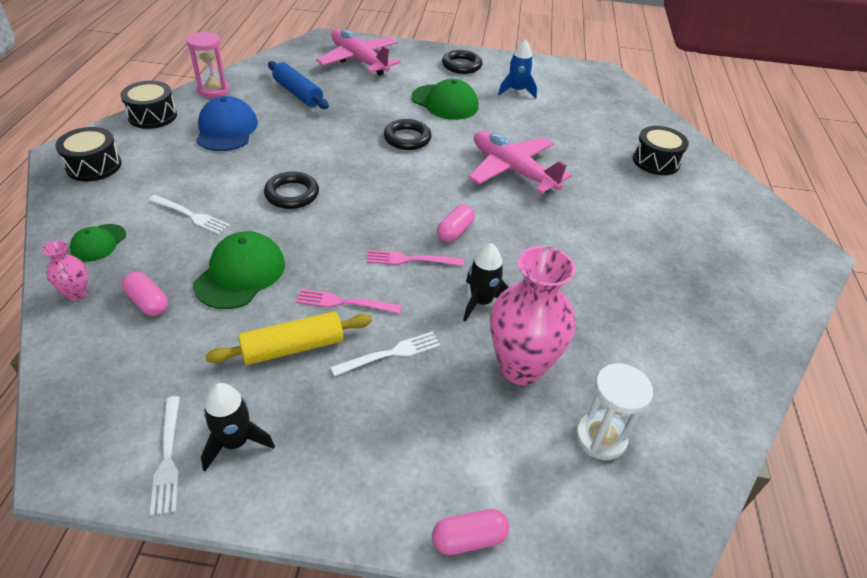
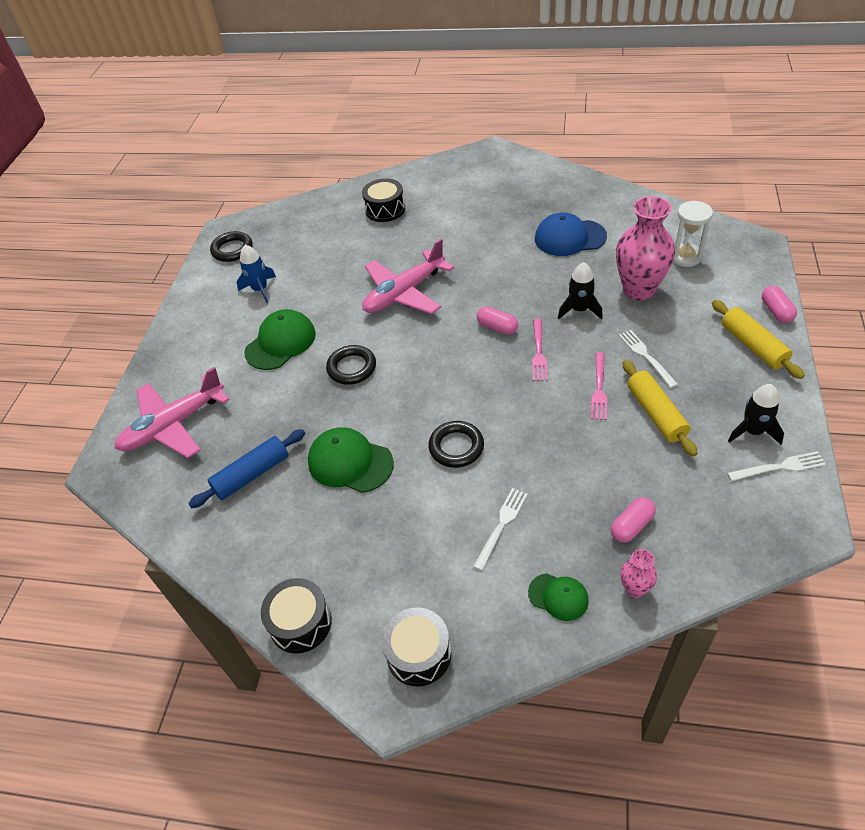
camera: 80 degrees left, 5 degrees up
(213, 90) = (237, 568): pink hourglass -> none
(226, 129) = (334, 531): blue cap -> blue cap (569, 238)
(240, 274) = (579, 465): green cap -> green cap (350, 462)
(394, 483) = (753, 346): none -> yellow rolling pin
(461, 65) = (199, 332): black ring -> black ring (232, 249)

